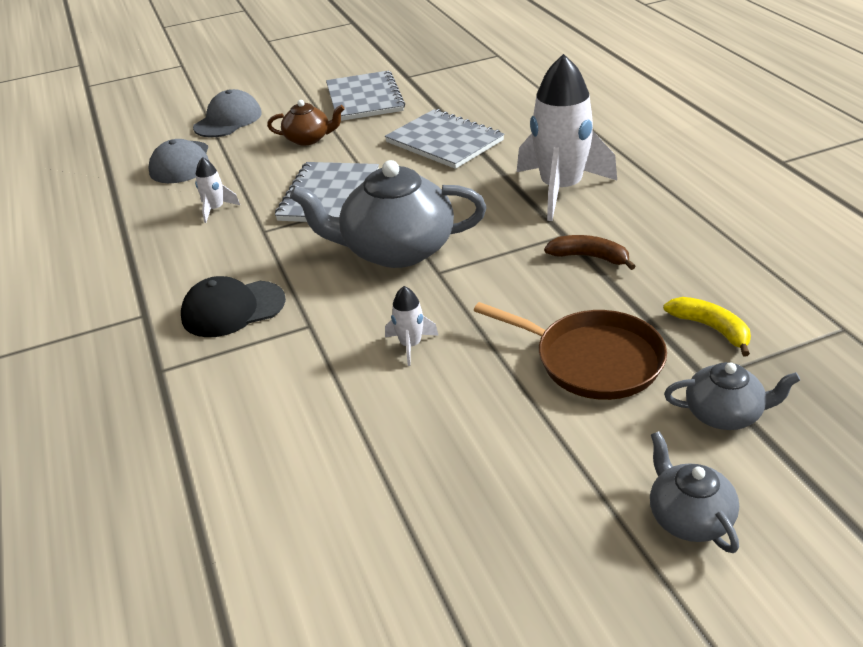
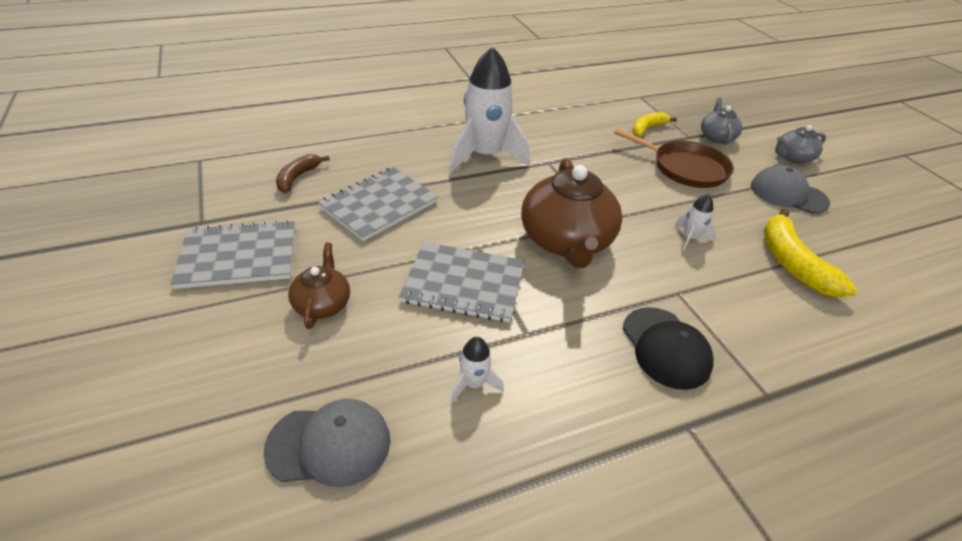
camera: 95 degrees left, 5 degrees up
(228, 120) = (212, 397): grey cap -> grey cap (788, 194)
(362, 438) = (792, 263): none -> yellow banana
(396, 250) = (566, 241): grey teapot -> brown teapot
(589, 257) = (577, 155): brown banana -> brown banana (298, 177)
(592, 360) = (685, 168): brown pan -> brown pan turned 90 degrees clockwise

